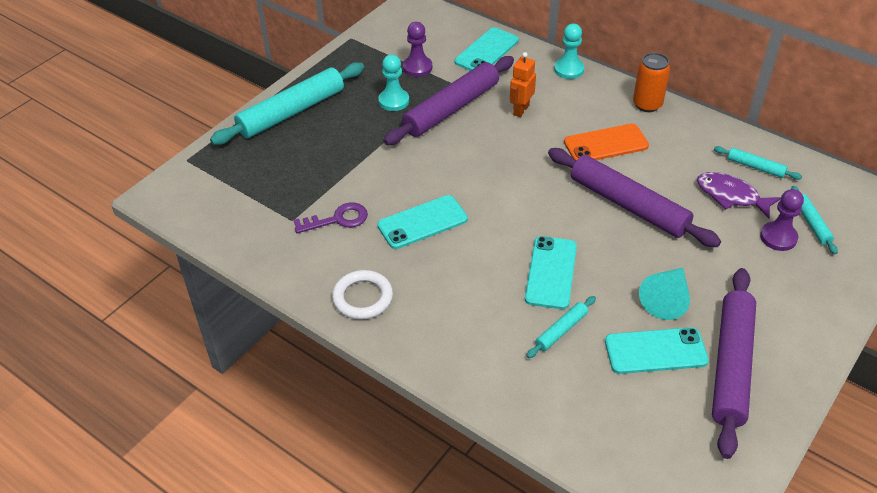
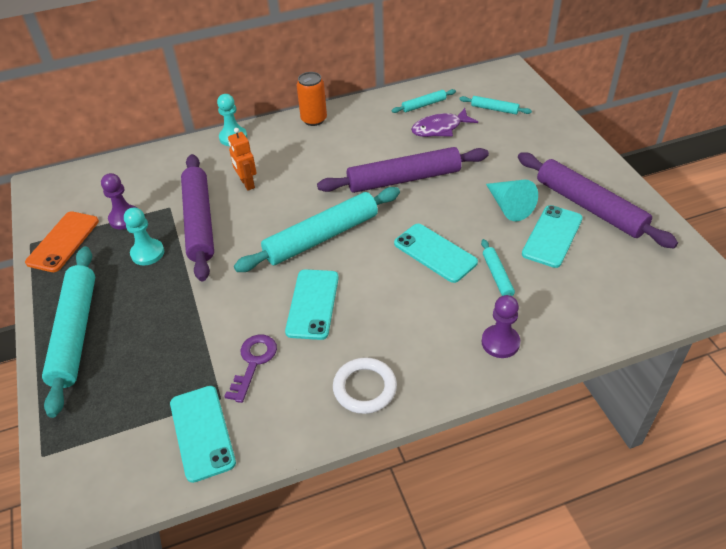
camera: 55 degrees left, 0 degrees up
(486, 51) = (157, 169): turquoise phone -> turquoise phone (202, 432)
(501, 188) = (321, 237): none -> turquoise rolling pin
(606, 144) = (332, 159): orange phone -> orange phone (63, 241)
(778, 237) = (494, 129): purple pawn -> purple pawn (500, 342)

